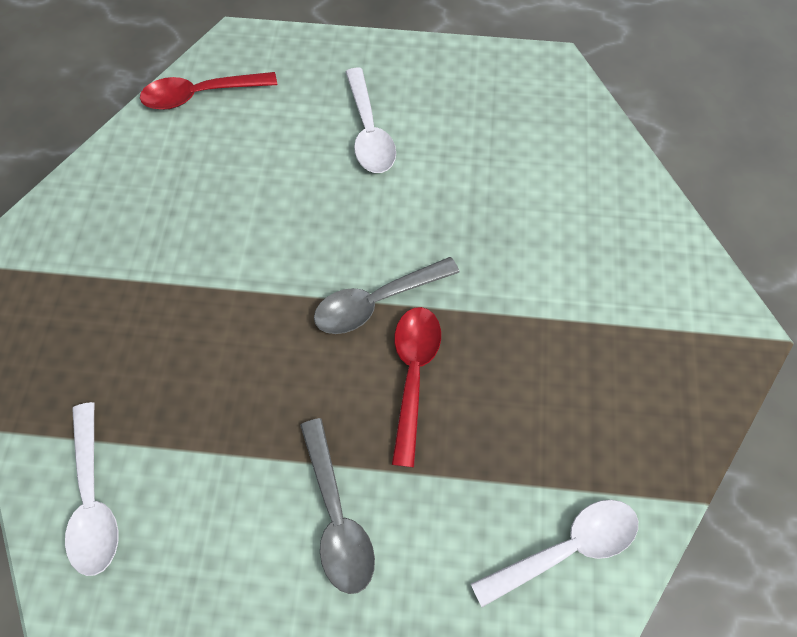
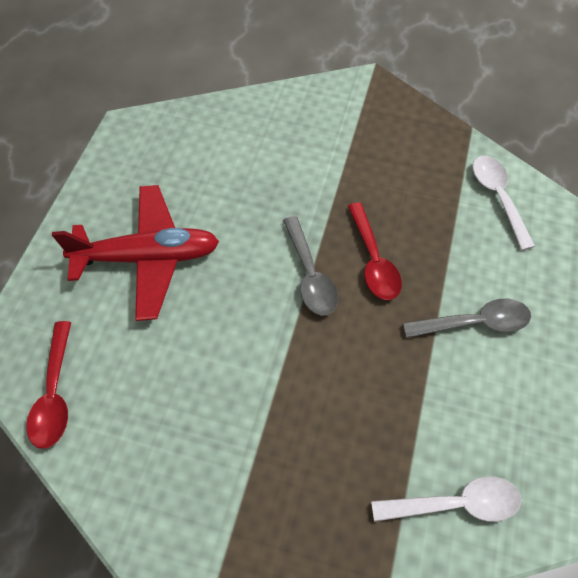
camera: 80 degrees left, 5 degrees down
(369, 132) = (148, 258): white spoon -> red plane
(413, 375) = (373, 260): red spoon -> red spoon turned 120 degrees counterclockwise

